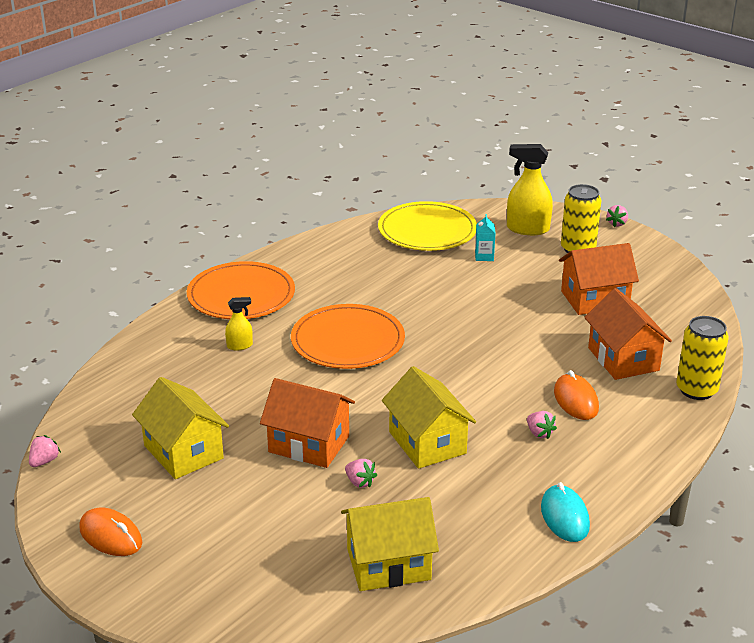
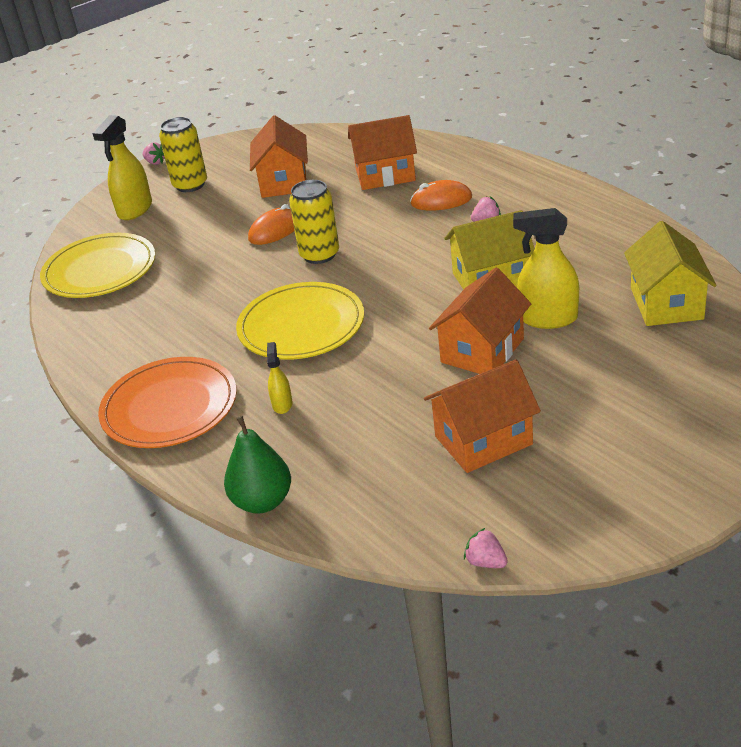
camera: 75 degrees left, 5 degrees up
(111, 536) = (629, 489): orange mouse -> orange mouse (275, 230)
(128, 352) = (262, 501): none -> green pear
(183, 452) = (483, 440): yellow house -> orange house
(347, 341) = (301, 325): orange plate -> yellow plate
(360, 482) = (548, 318): pink strawberry -> yellow spray bottle
(484, 256) = (174, 237): turquoise carton -> none
(564, 517) = (602, 215): turquoise mouse -> none
(696, 390) = (439, 147): yellow can -> yellow can (319, 255)

